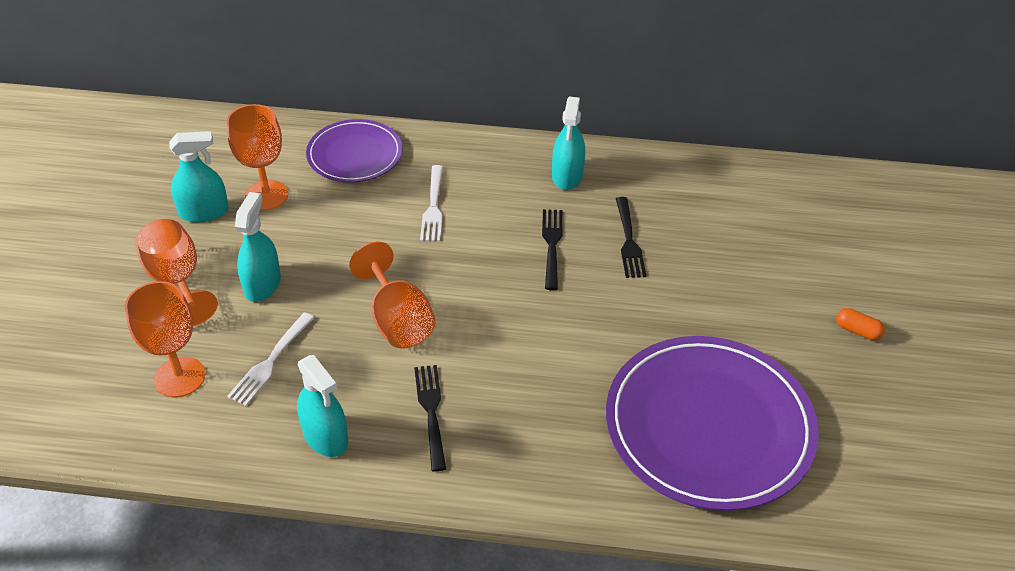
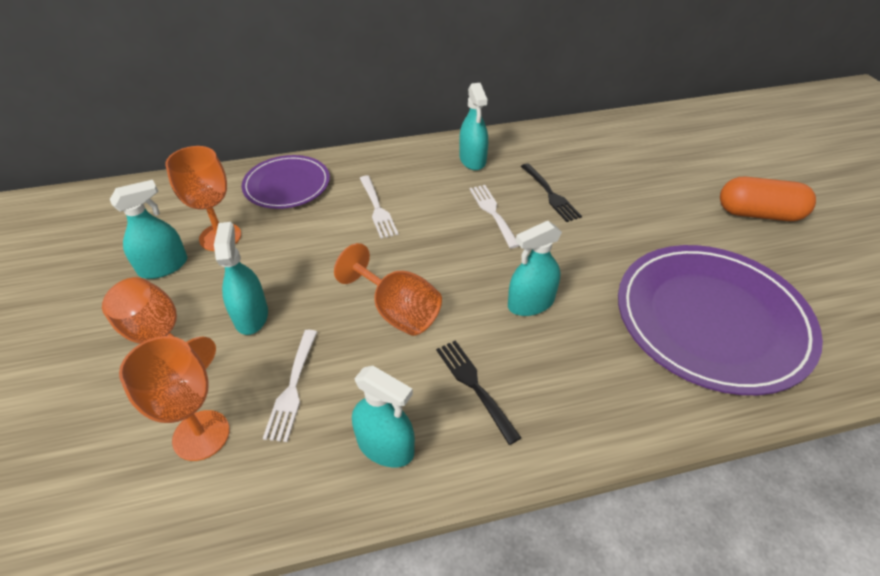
camera: 20 degrees left, 0 degrees up
(532, 352) = (531, 303): none -> turquoise spray bottle
(552, 246) = (493, 213): black fork -> white fork
(857, 331) = (758, 214): orange capsule -> orange capsule, size x2.16

